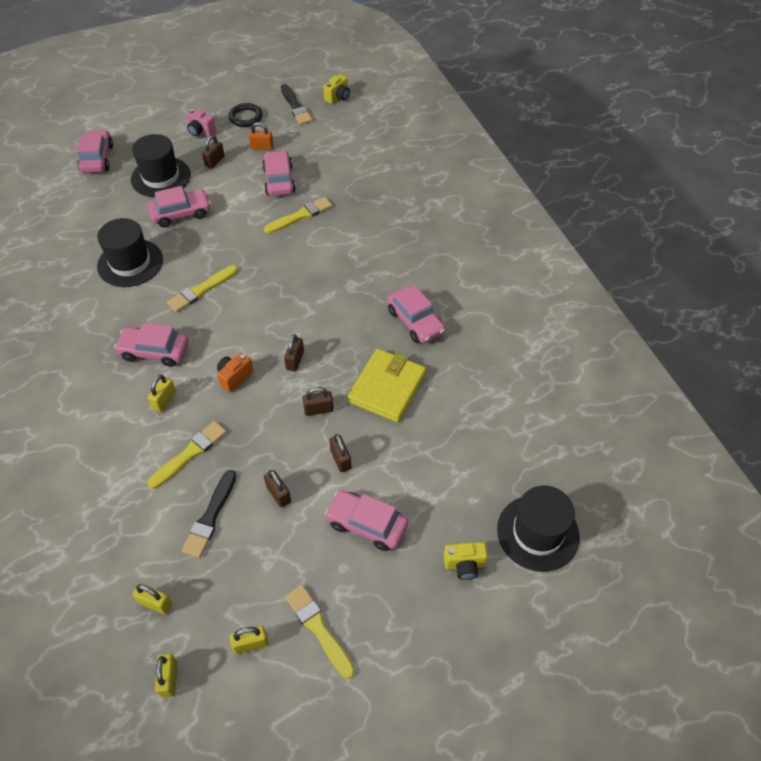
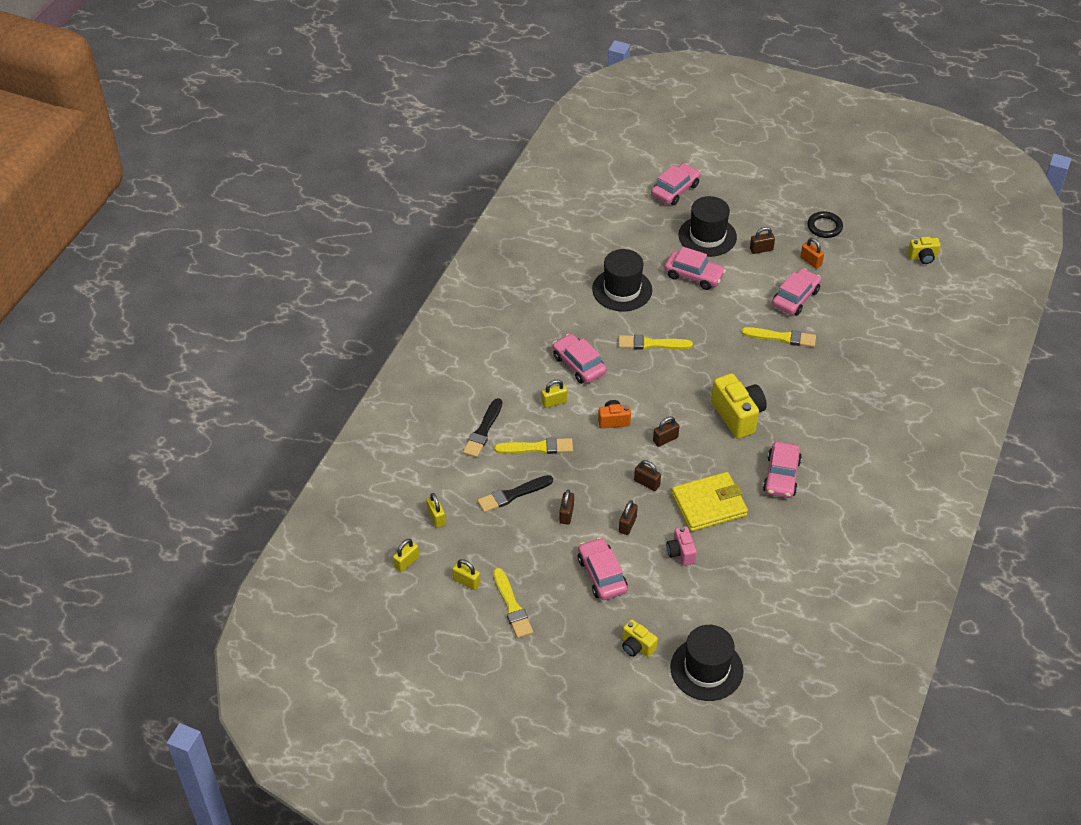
camera: 45 degrees right, 5 degrees down
(201, 131) = (776, 217): pink camera -> pink camera (681, 553)
(295, 107) = (876, 243): black brush -> black brush (483, 431)
(318, 628) = (512, 606): yellow brush -> yellow brush turned 150 degrees clockwise
(332, 298) = (738, 416): none -> yellow camera

